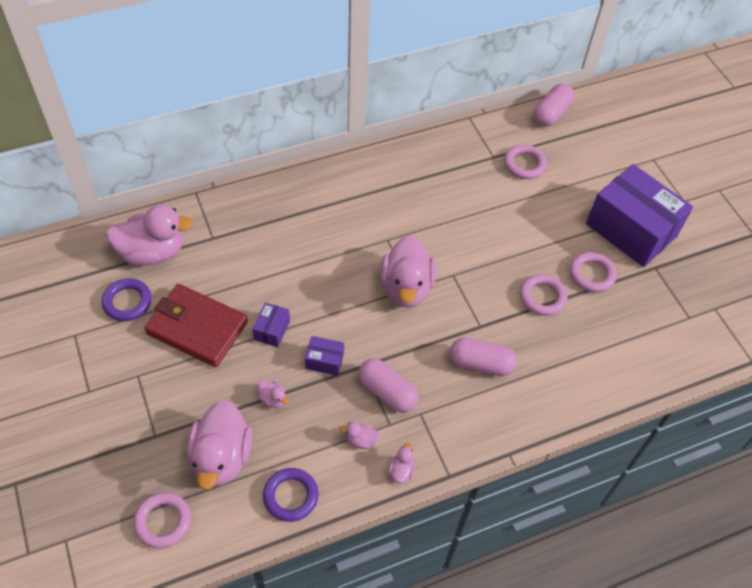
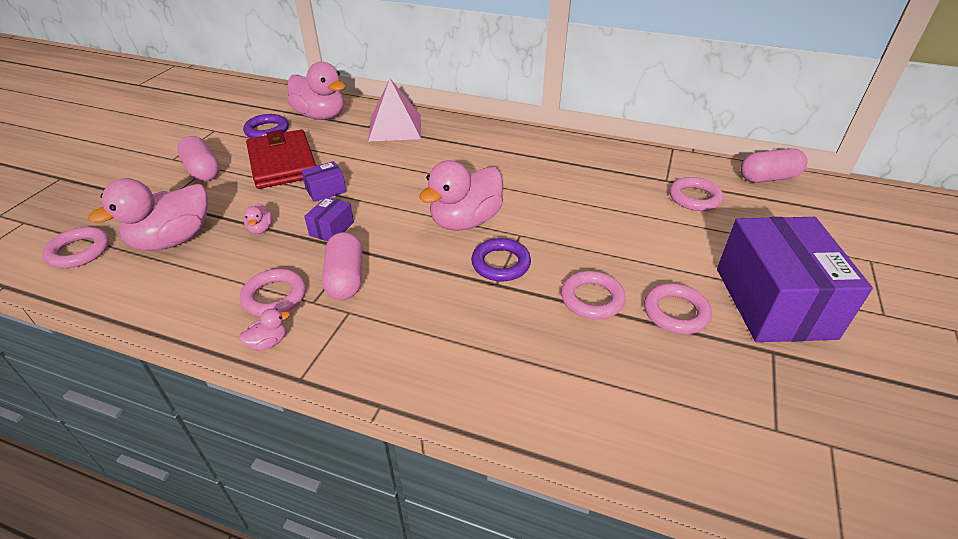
camera: 45 degrees right, 15 degrees down
(238, 224) = (395, 127): none -> pink pyramid
(291, 496) = (168, 296): purple ring -> purple ring (501, 263)
(324, 361) = (331, 229): purple box -> purple box turned 60 degrees clockwise
(360, 440) = (274, 296): pink duck -> pink ring
(481, 364) = (456, 311): pink capsule -> pink capsule (202, 171)

